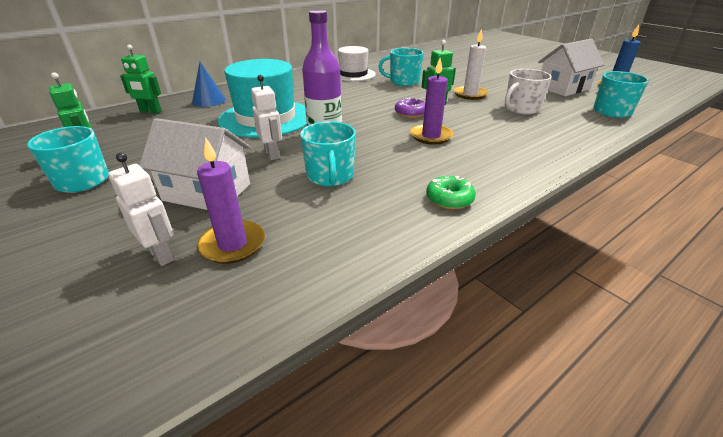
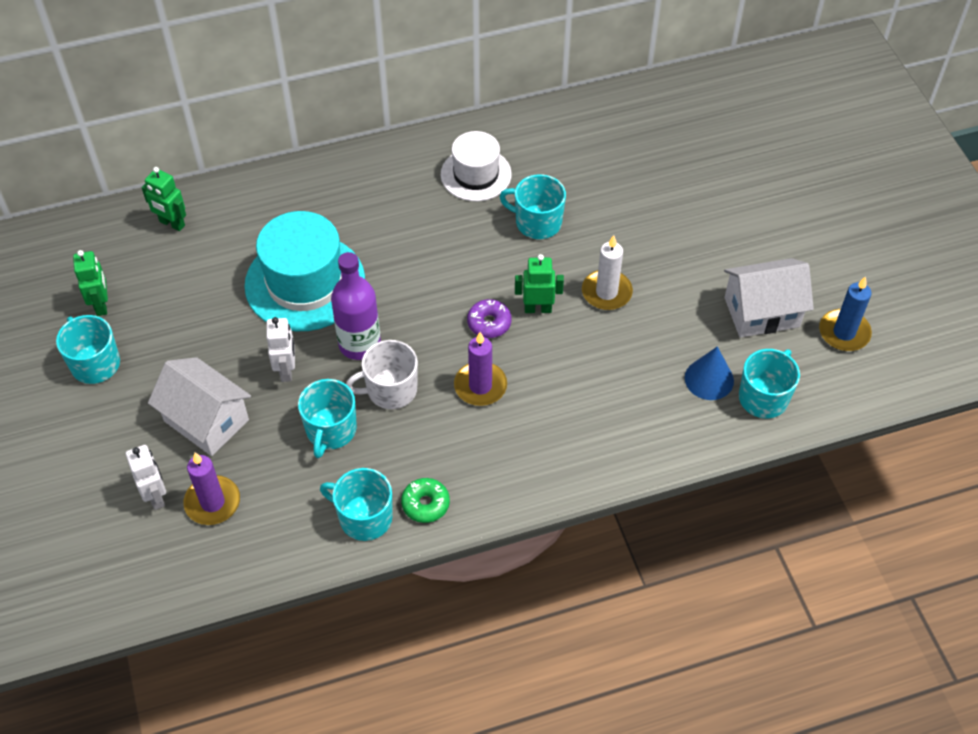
camera: 20 degrees right, 20 degrees up
(209, 101) = (247, 210): blue cone -> blue cone (709, 379)
(401, 219) = (364, 517): none -> turquoise mug
(521, 109) = (645, 353): white mug -> white mug (390, 390)

